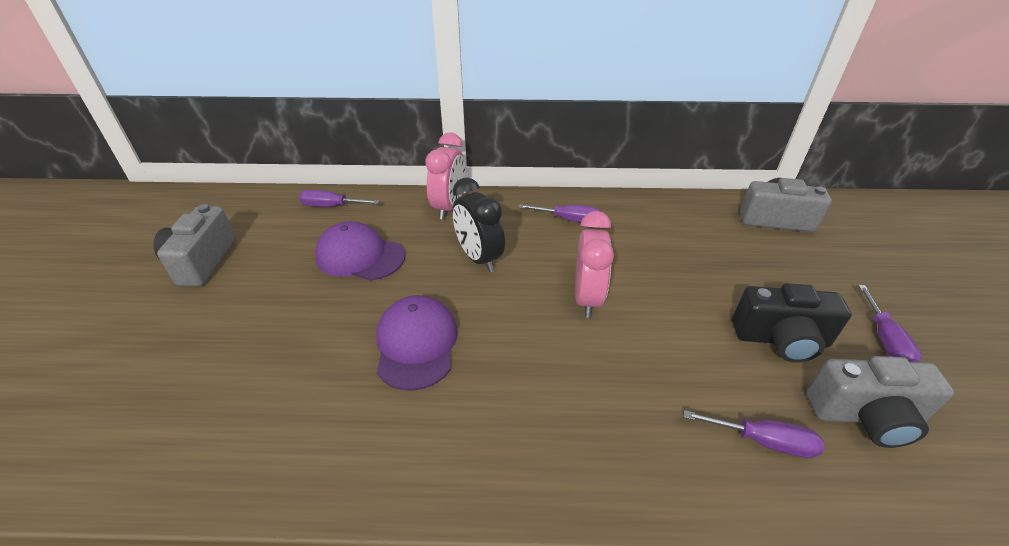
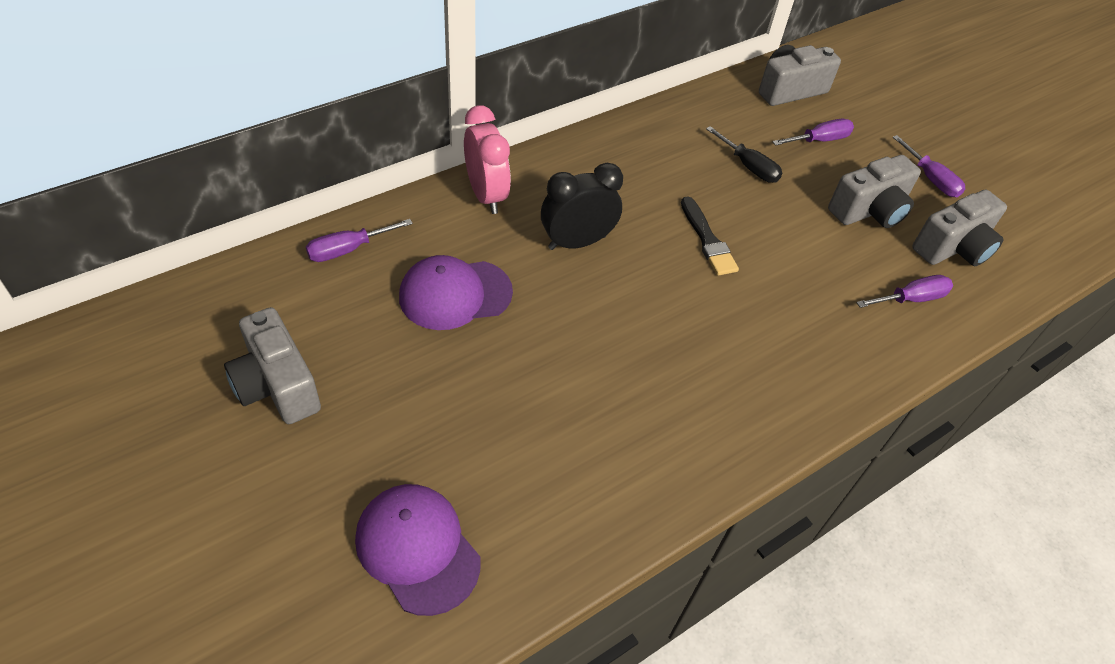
camera: 40 degrees left, 10 degrees up
(416, 344) = (609, 354): purple cap -> purple cap (417, 549)
(478, 258) = (577, 242): black clock -> black clock turned 135 degrees clockwise
(569, 220) = (620, 161): purple screwdriver -> purple screwdriver (819, 140)
(587, 298) = (707, 240): pink clock -> black brush
(680, 260) = (749, 167): none -> black screwdriver
(780, 339) = (869, 211): black camera -> grey camera

